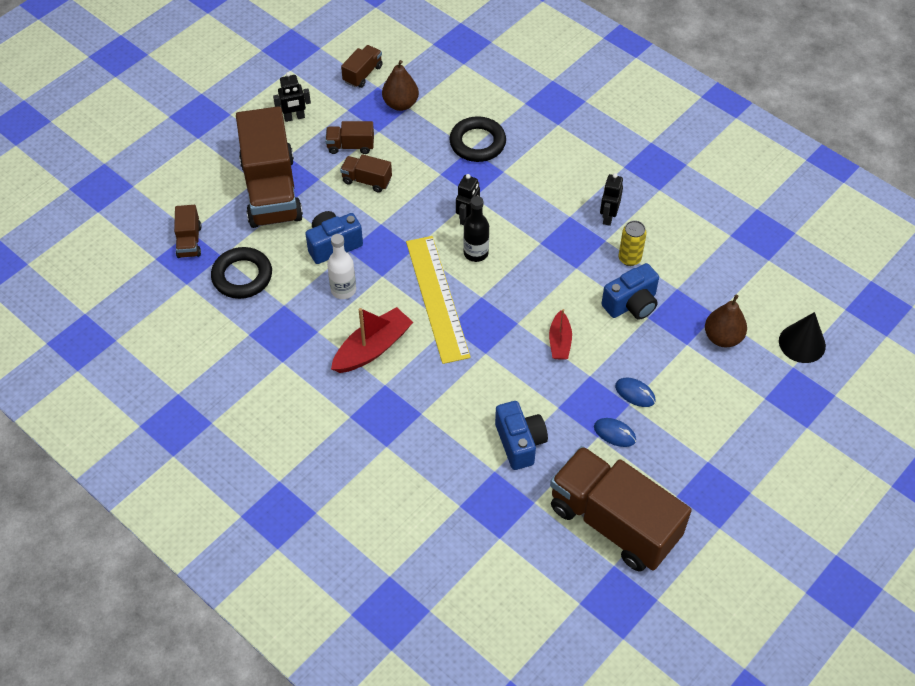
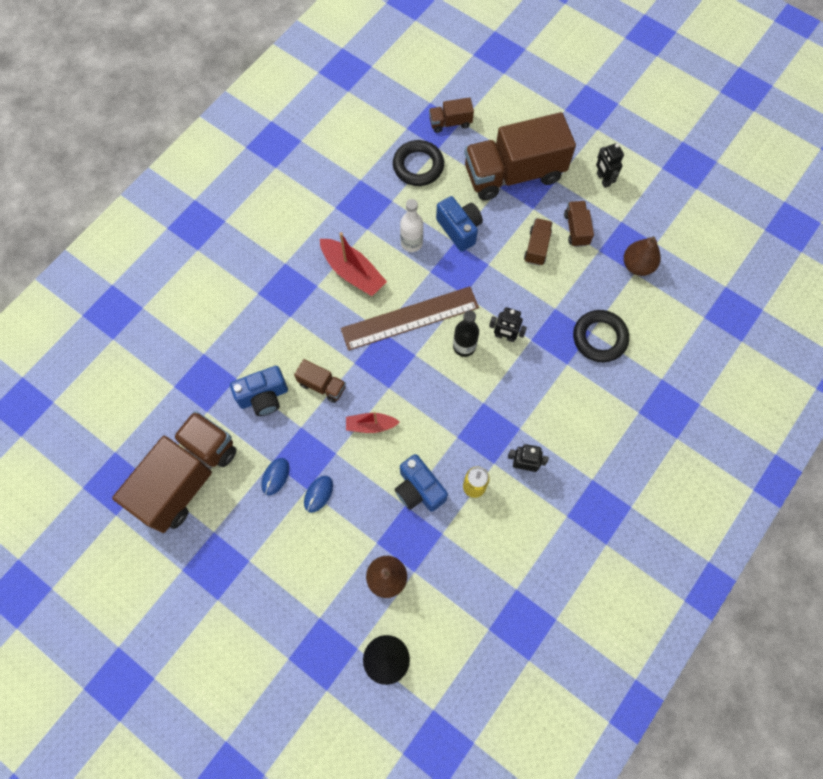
camera: 85 degrees right, 15 degrees up
(362, 74) = (670, 228): brown truck -> brown truck (322, 385)
(437, 298) = (410, 318): yellow ruler -> brown ruler

